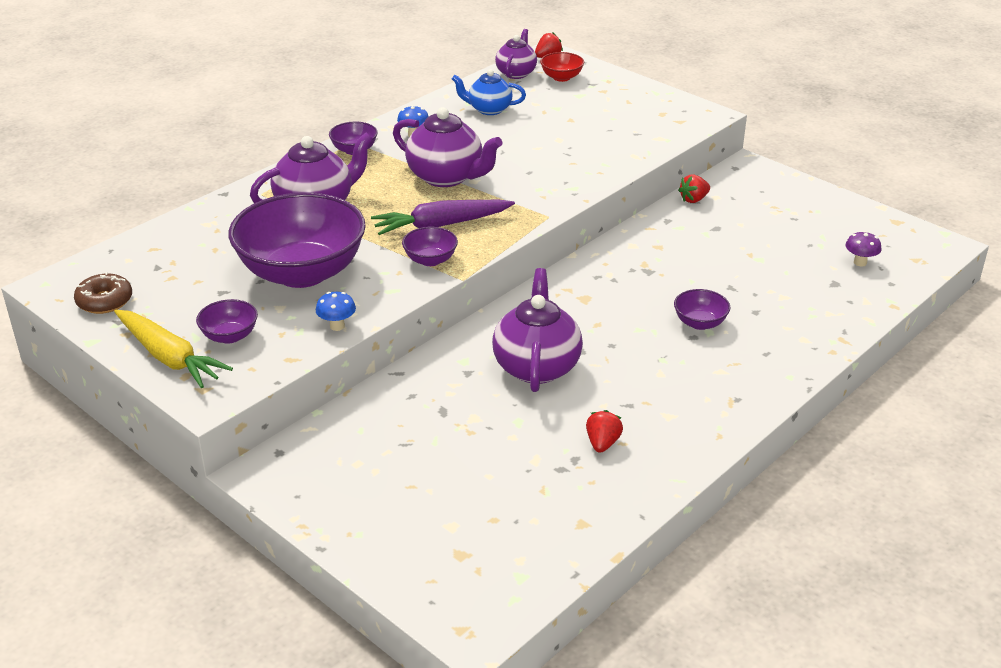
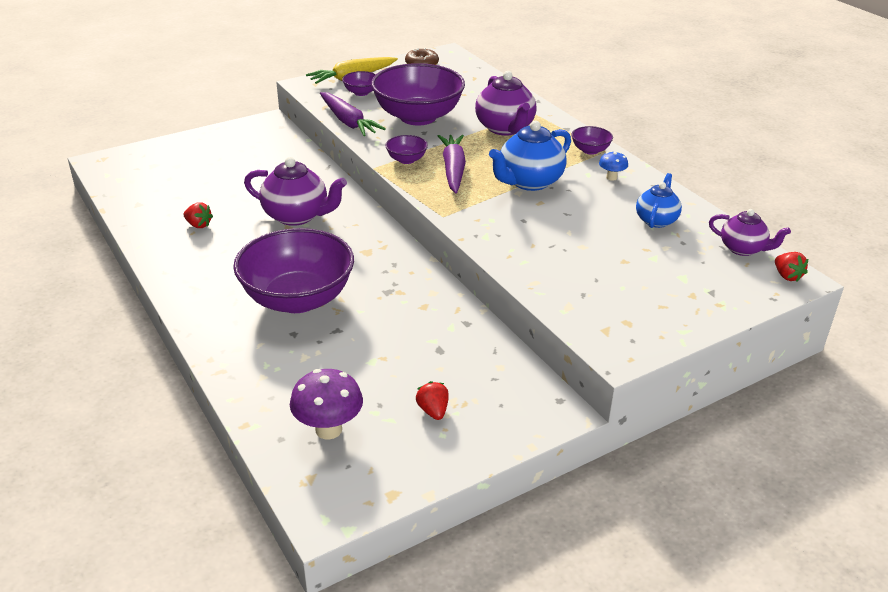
camera: 105 degrees right, 0 degrees up
(337, 326) = (348, 122): blue mushroom -> purple carrot
(446, 177) = (529, 182): purple teapot -> blue teapot
(561, 77) = (730, 275): red bowl -> none
(693, 199) = (499, 350): red strawberry -> red strawberry (433, 411)
(700, 323) = (298, 299): purple bowl -> purple bowl, size x2.37
(860, 262) = (328, 430): purple mushroom -> purple mushroom, size x1.83

